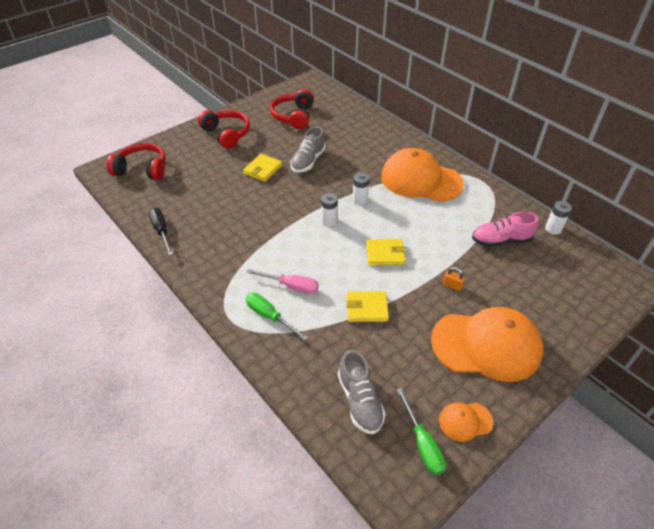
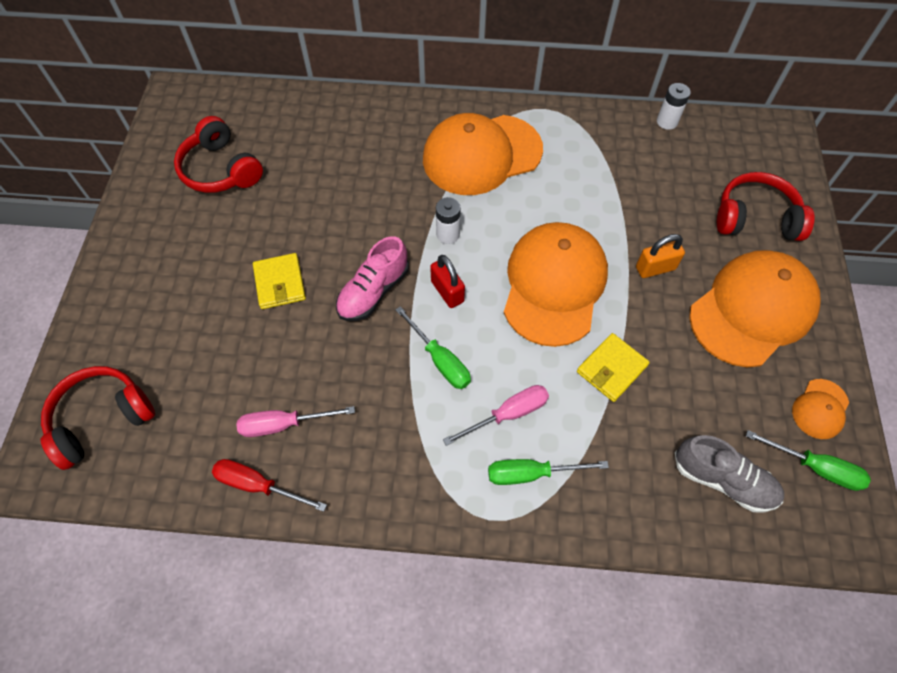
camera: 45 degrees left, 15 degrees up
(161, 231) = (258, 485): black screwdriver -> red screwdriver
(198, 218) = (284, 424): none -> pink screwdriver
(226, 134) = (159, 266): red headphones -> red headphones (755, 218)
(290, 243) = (440, 360): none -> green screwdriver
(308, 161) = (323, 226): grey shoe -> none
(329, 221) = (447, 291): white battery -> red padlock
(385, 254) = (554, 285): yellow wallet -> orange cap
(452, 285) = (655, 268): orange padlock -> orange padlock, size x1.52
(501, 240) = (639, 174): pink shoe -> pink shoe (373, 291)

